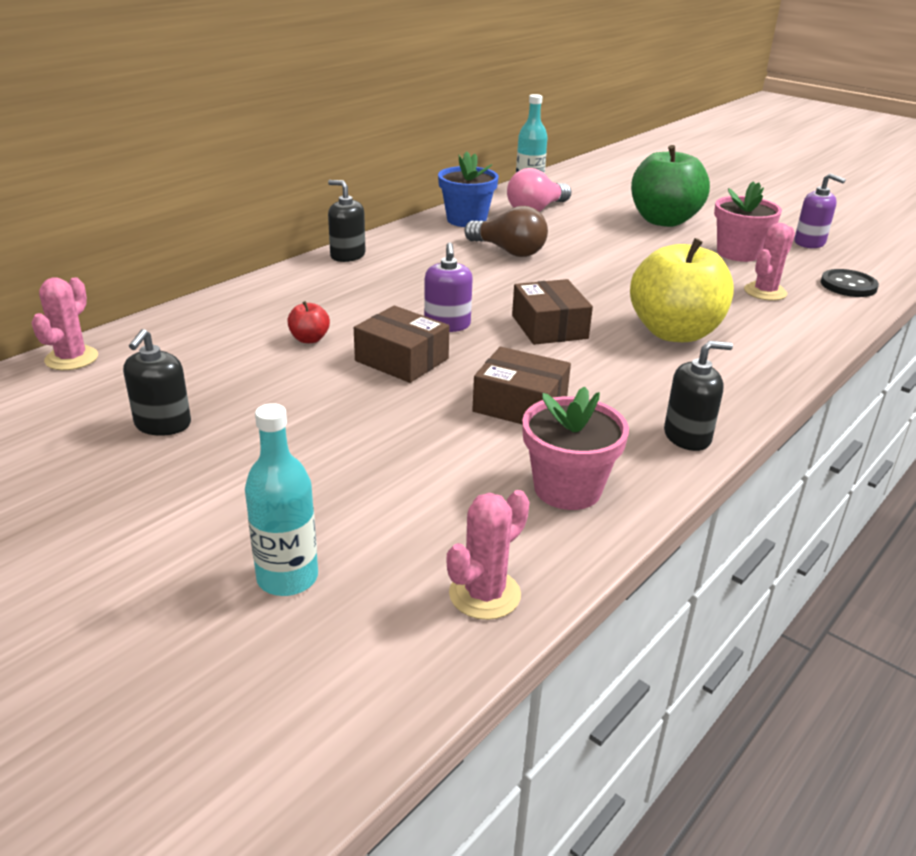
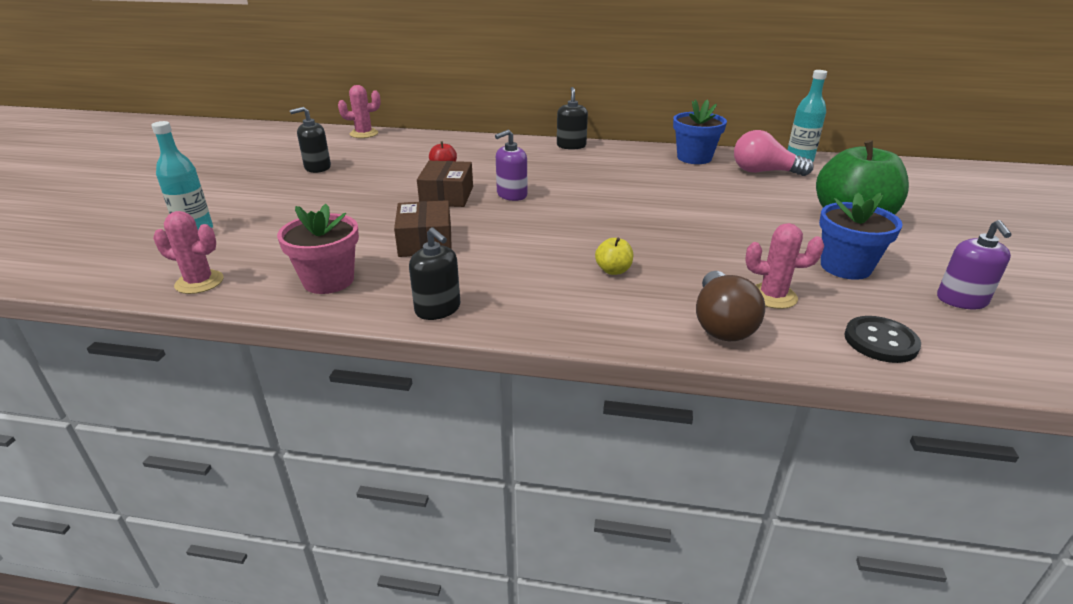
camera: 60 degrees right, 0 degrees up
(508, 251) = (663, 182): brown light bulb -> brown light bulb (721, 324)
(549, 327) = (554, 224): brown box -> none
(674, 332) = (613, 270): yellow apple -> yellow apple, size x0.40
(738, 253) = (845, 267): pink flower pot -> blue flower pot

